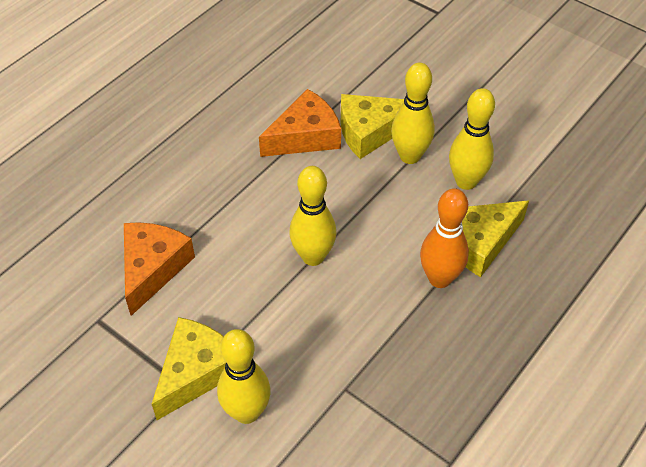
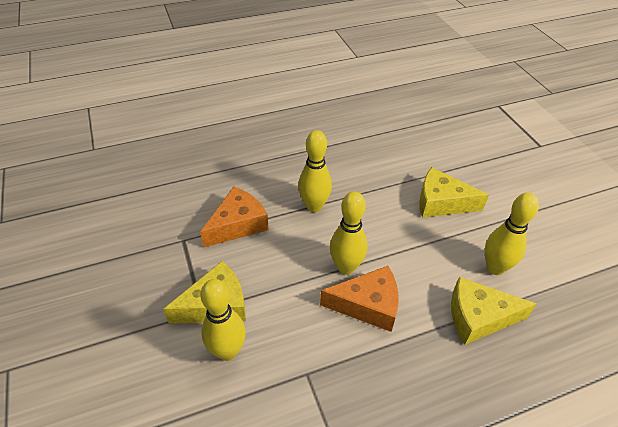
camera: 30 degrees right, 5 degrees down
(305, 136) = (392, 187): orange cheese -> orange cheese (367, 305)
(410, 156) = (460, 231): yellow bowling pin -> yellow bowling pin (314, 206)
(439, 278) = (430, 329): orange bowling pin -> none

